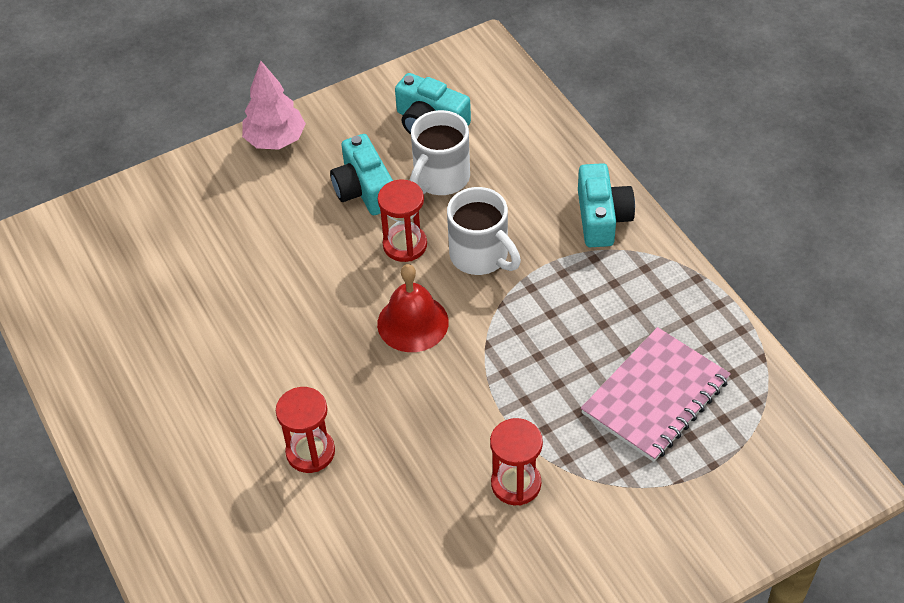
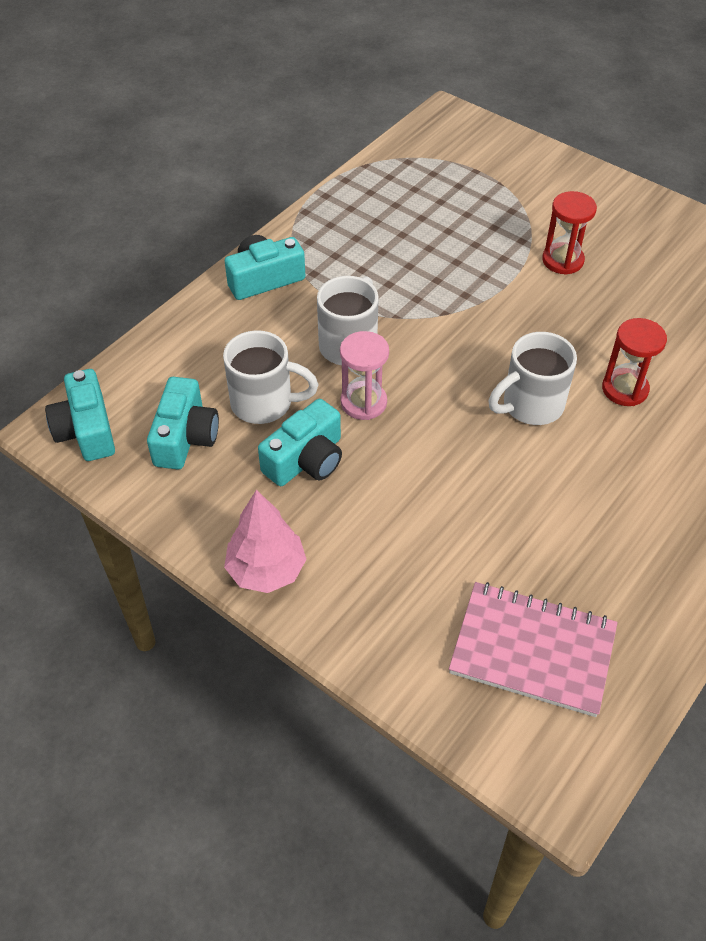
camera: 115 degrees left, 0 degrees up
(333, 366) = (530, 405): none -> white mug
(405, 245) = (363, 402): red hourglass -> pink hourglass
(413, 323) = (451, 367): red bell -> none
(470, 67) = (86, 430): none -> turquoise camera
(655, 396) = (435, 209): pink notebook -> pink notebook (532, 650)

